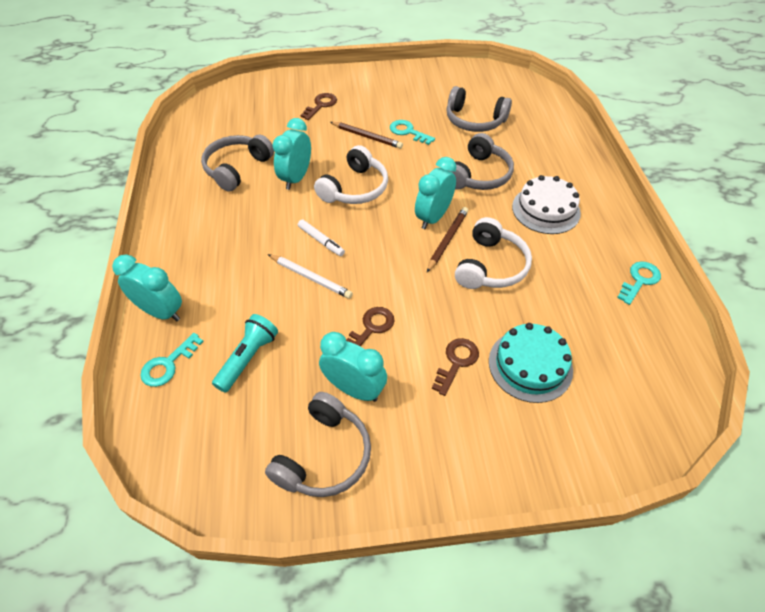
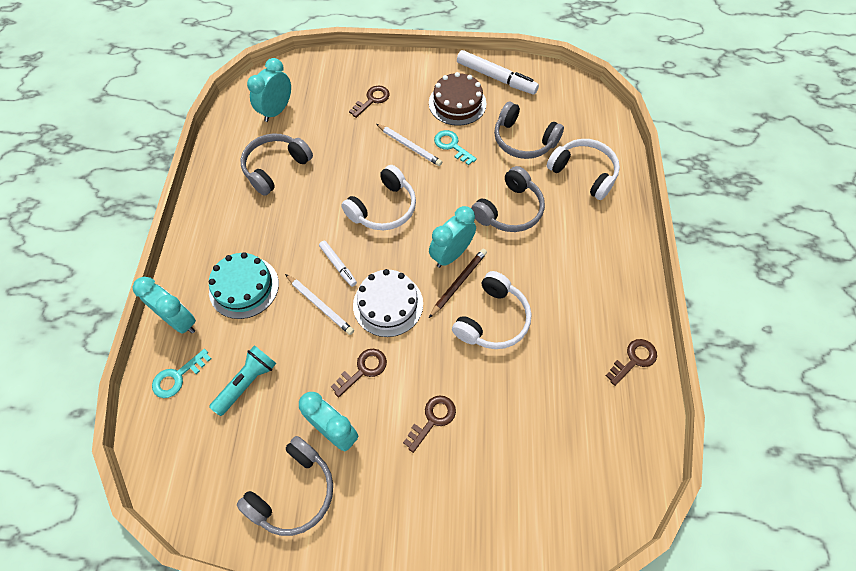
camera: 10 degrees right, 10 degrees up
(296, 178) = (329, 188): turquoise clock -> turquoise clock (276, 111)
(367, 137) = (409, 146): brown pencil -> white pencil
(403, 99) = (457, 103): none -> brown cake
(434, 77) = (496, 78): none -> white marker
(530, 365) = (500, 434): turquoise cake -> turquoise cake (244, 287)
(539, 139) = (583, 173): none -> white headphones
(546, 210) = (565, 262): white cake -> white cake (388, 304)
(639, 280) = (634, 359): turquoise key -> brown key

